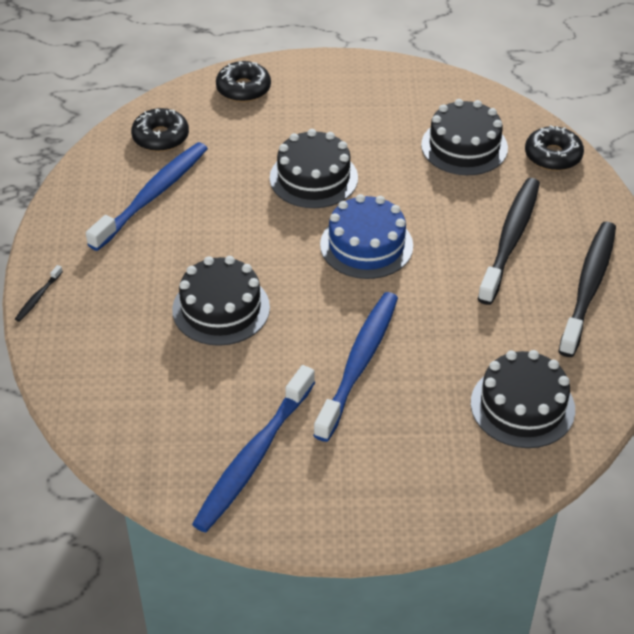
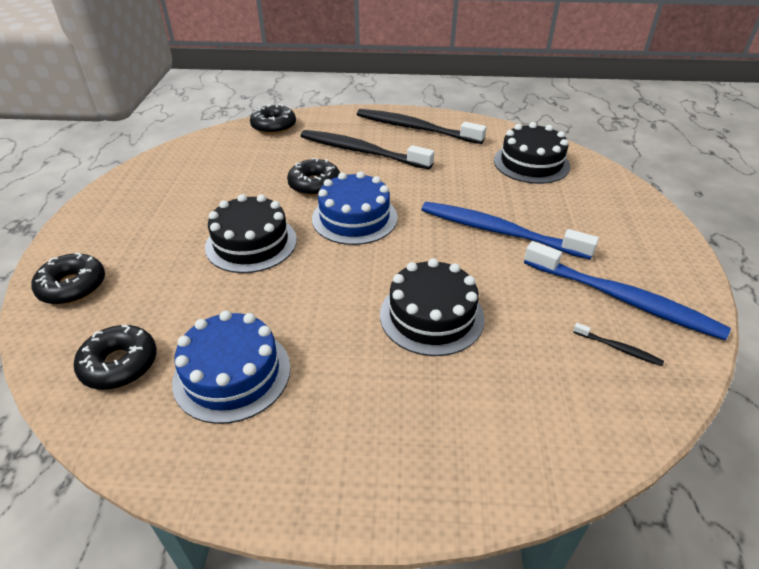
camera: 85 degrees left, 5 degrees down
(38, 297) = (404, 505): black toothbrush -> black toothbrush (618, 348)
(152, 196) = (232, 374): blue toothbrush -> blue cake
(425, 208) = (314, 185): none -> black donut
(464, 146) = (244, 160): black cake -> none

